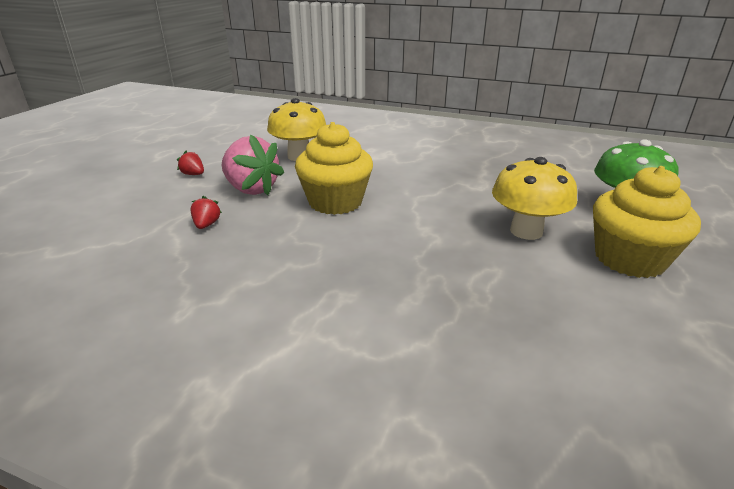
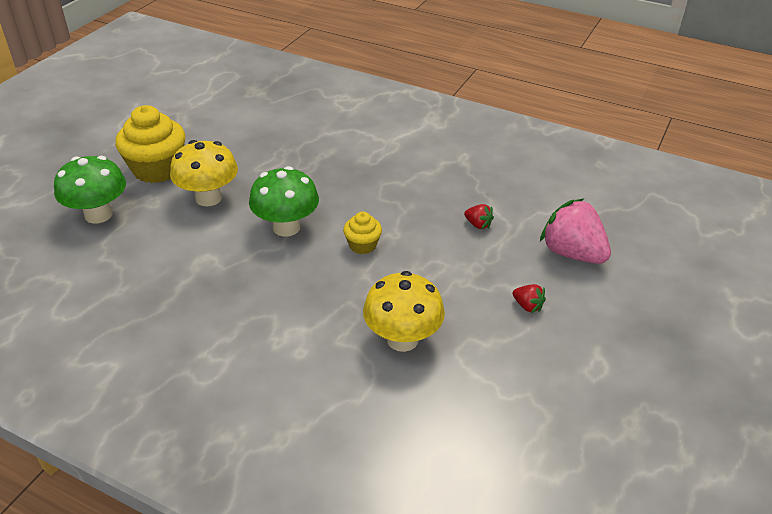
camera: 175 degrees left, 10 degrees up
(206, 225) = (478, 225): red strawberry -> red strawberry turned 60 degrees counterclockwise
(251, 189) = (451, 272): pink strawberry -> pink strawberry (572, 253)
(335, 202) = (362, 245): yellow cupcake -> yellow cupcake, size x0.51
(419, 211) = (286, 227): none -> green mushroom

